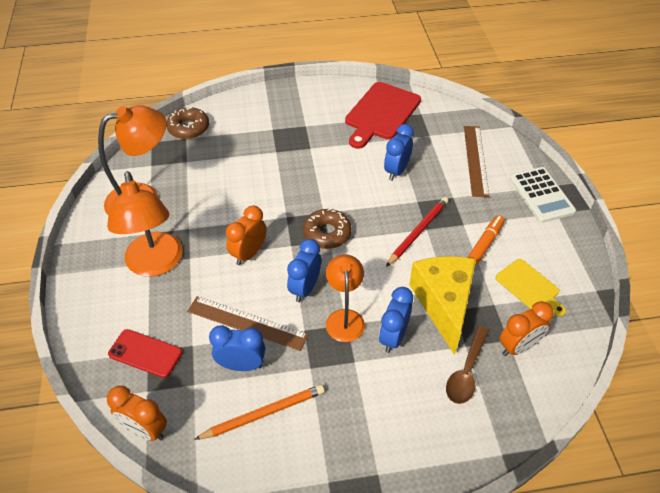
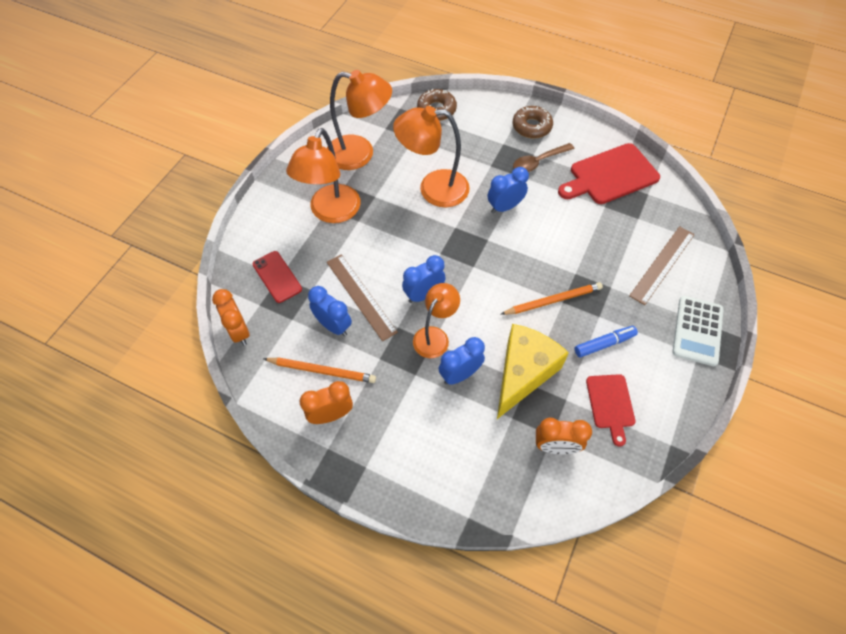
camera: 35 degrees right, 10 degrees up
(239, 195) = (433, 189): none -> orange lamp
(249, 254) = (403, 242): orange clock -> orange clock (331, 415)
(327, 233) = (476, 259): brown donut -> brown donut (531, 127)
(396, 171) = (579, 236): blue clock -> blue clock (504, 207)
(418, 232) = (553, 300): red pencil -> orange pencil
(466, 371) = (495, 438): brown spoon -> brown spoon (538, 162)
(485, 243) = (604, 344): orange marker -> blue marker
(529, 287) = (610, 404): yellow cutting board -> red cutting board

